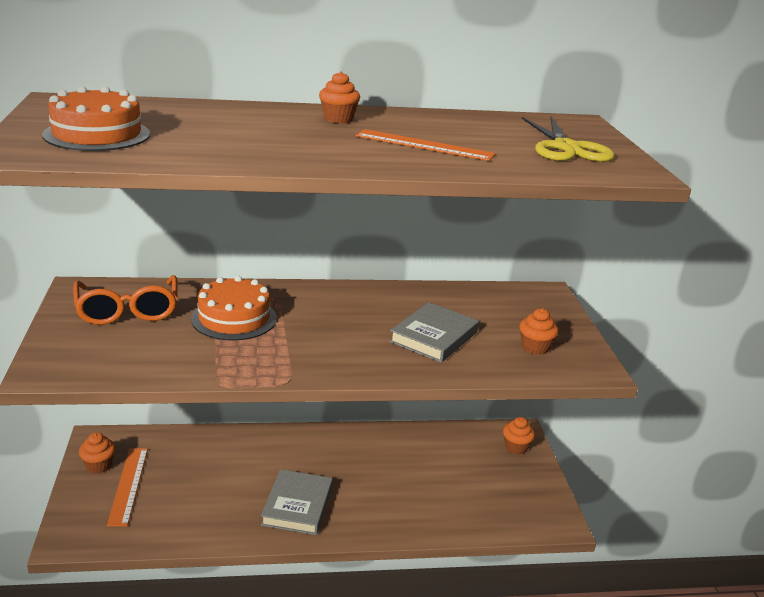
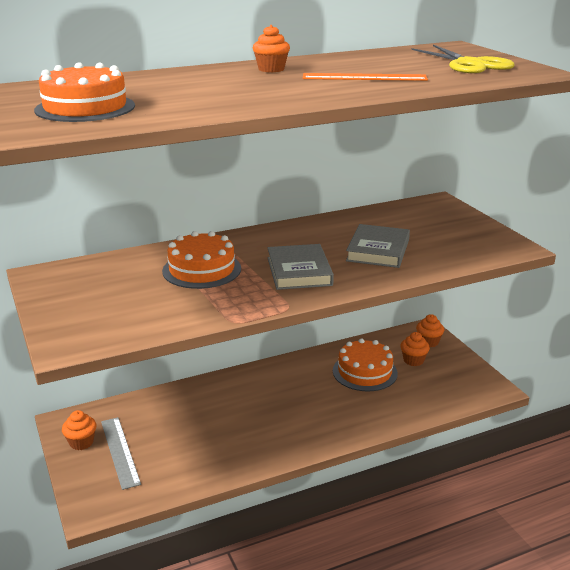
camera: 15 degrees left, 0 degrees up
(128, 311) = (101, 283): orange glasses -> none
(128, 485) = (120, 451): orange ruler -> grey ruler
(297, 506) = (280, 430): grey book -> grey book (299, 271)
(424, 464) = (365, 372): none -> orange cake
(535, 347) = (461, 242): orange cupcake -> orange cupcake (413, 360)

